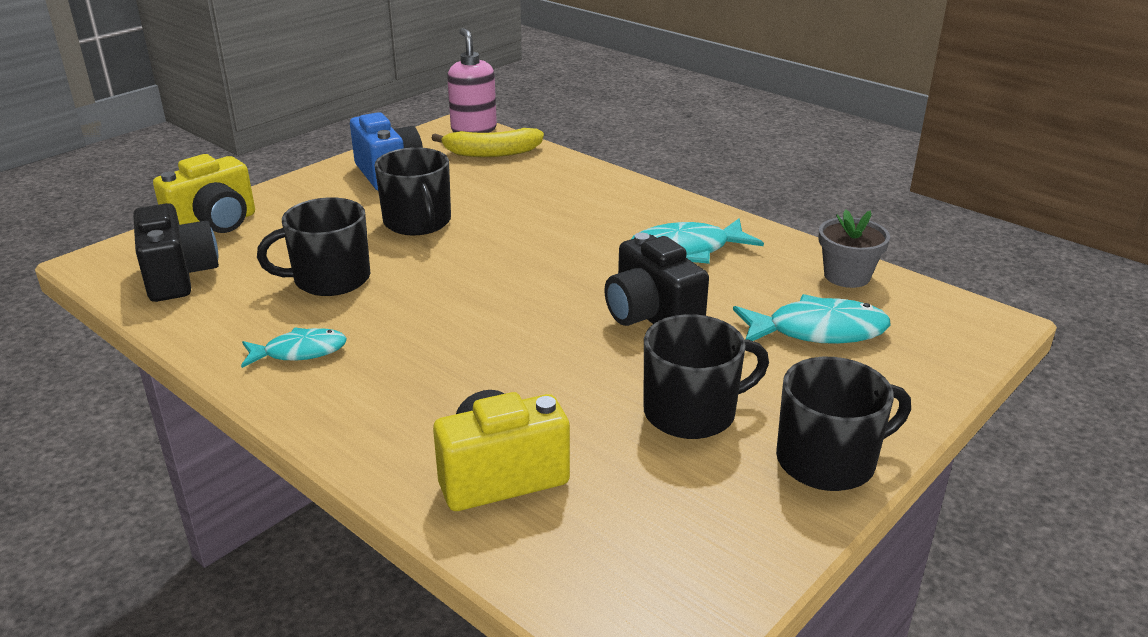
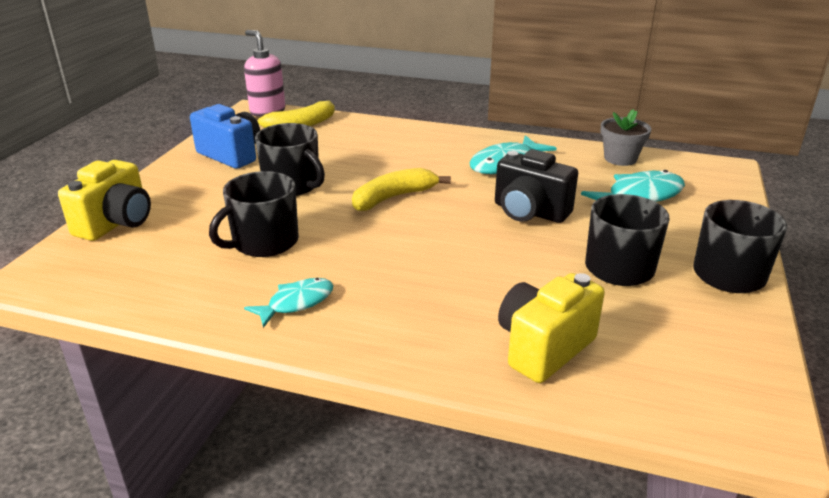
camera: 25 degrees left, 0 degrees up
(179, 277) = (125, 271): black camera -> none
(511, 261) = (393, 197): none -> yellow banana

